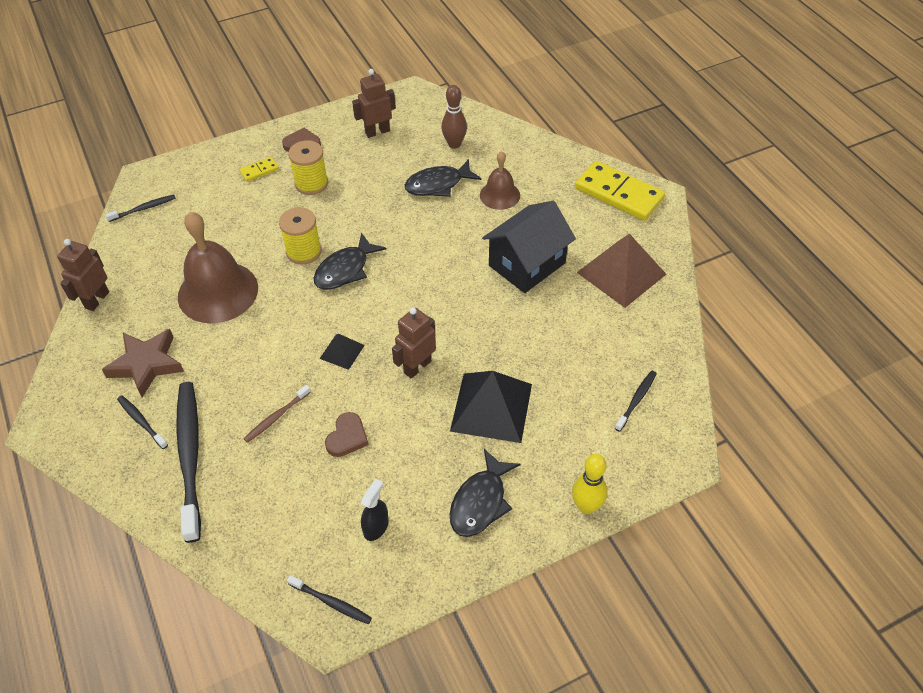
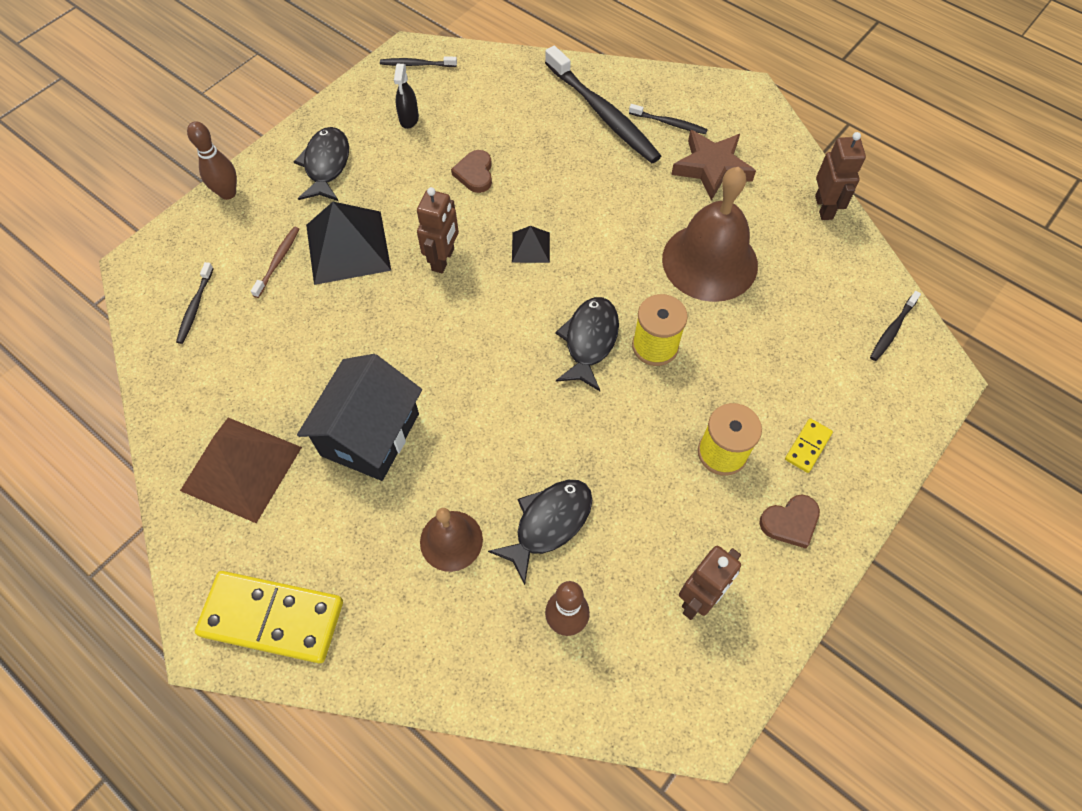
camera: 155 degrees right, 10 degrees up
(276, 417) = (552, 167): brown toothbrush -> brown toothbrush (278, 261)
(586, 506) = (228, 193): yellow bowling pin -> brown bowling pin

